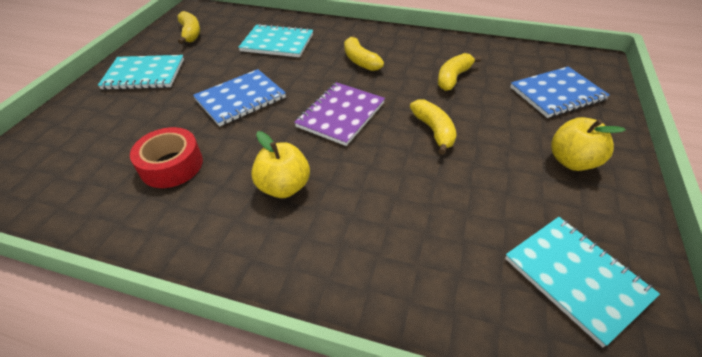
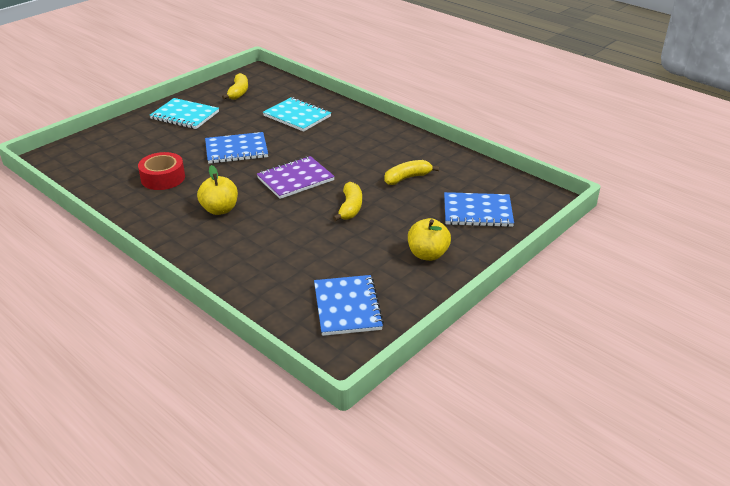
camera: 25 degrees right, 10 degrees down
(360, 61) = (348, 146): yellow banana -> none
(576, 278) = (347, 307): turquoise notebook -> blue notebook

